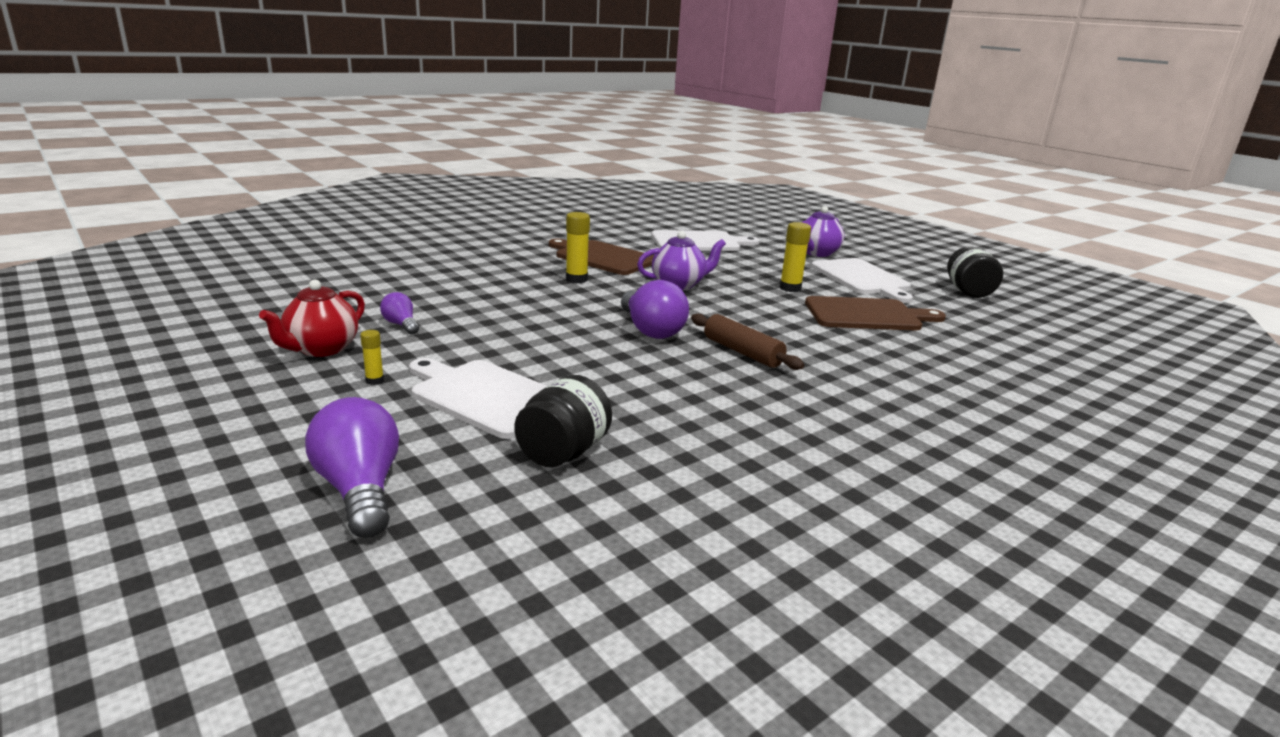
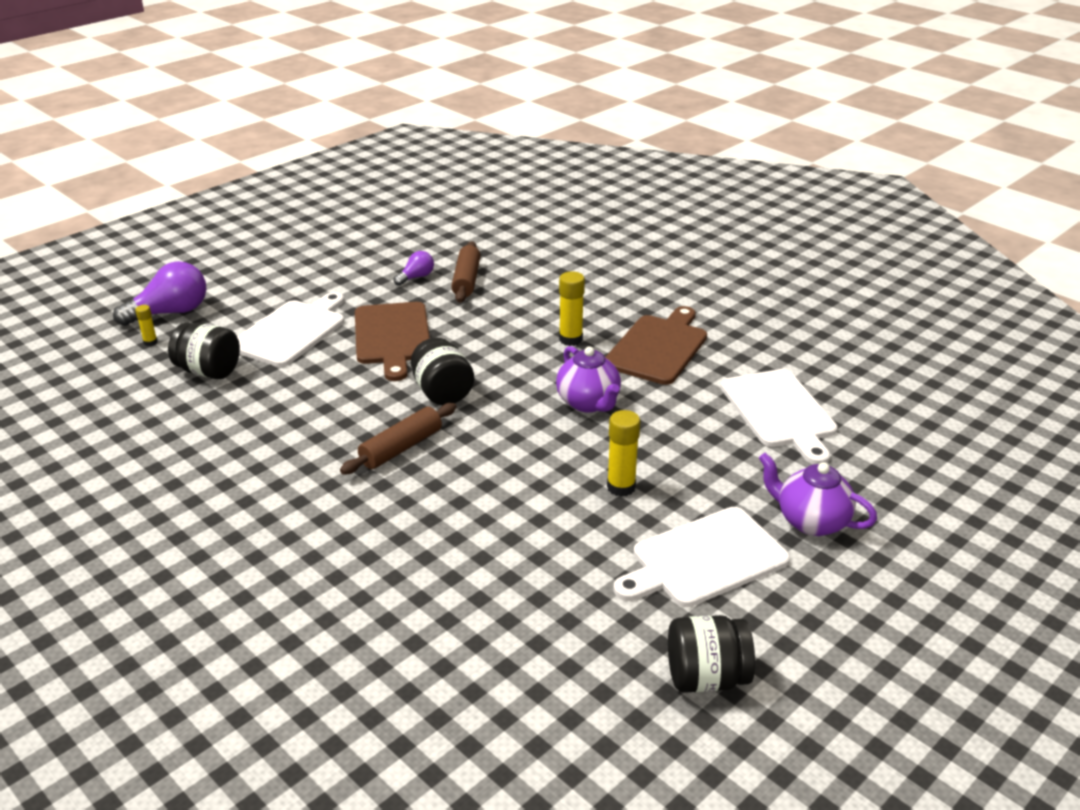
camera: 85 degrees right, 10 degrees up
(321, 349) = (362, 259): red teapot -> none
(374, 381) = (312, 288): yellow glue stick -> yellow glue stick (150, 342)
(430, 304) = (466, 280): none -> brown rolling pin
(650, 330) = (442, 392): purple light bulb -> black jar
(867, 315) = (546, 548): brown cutting board -> brown cutting board (392, 336)

